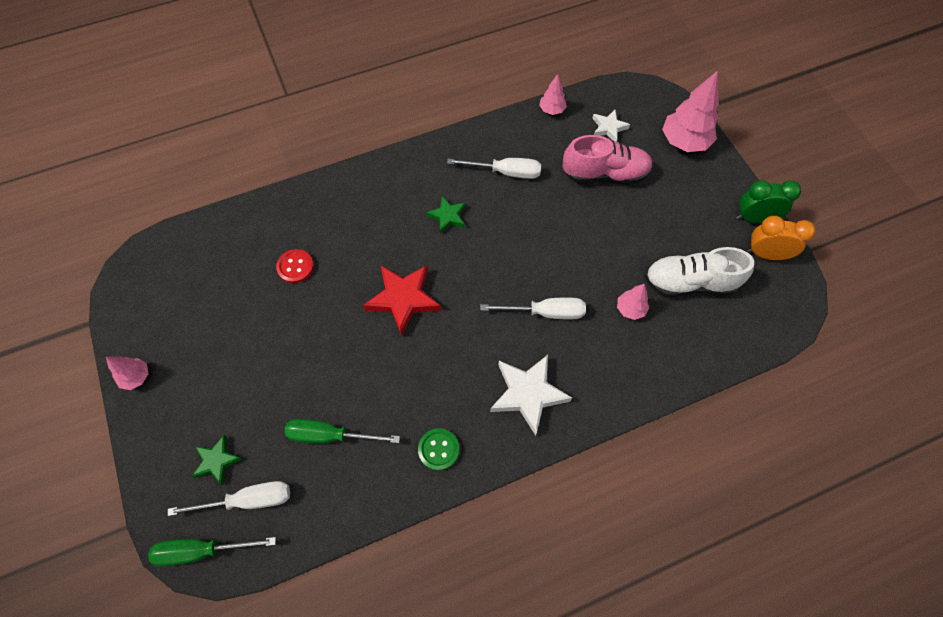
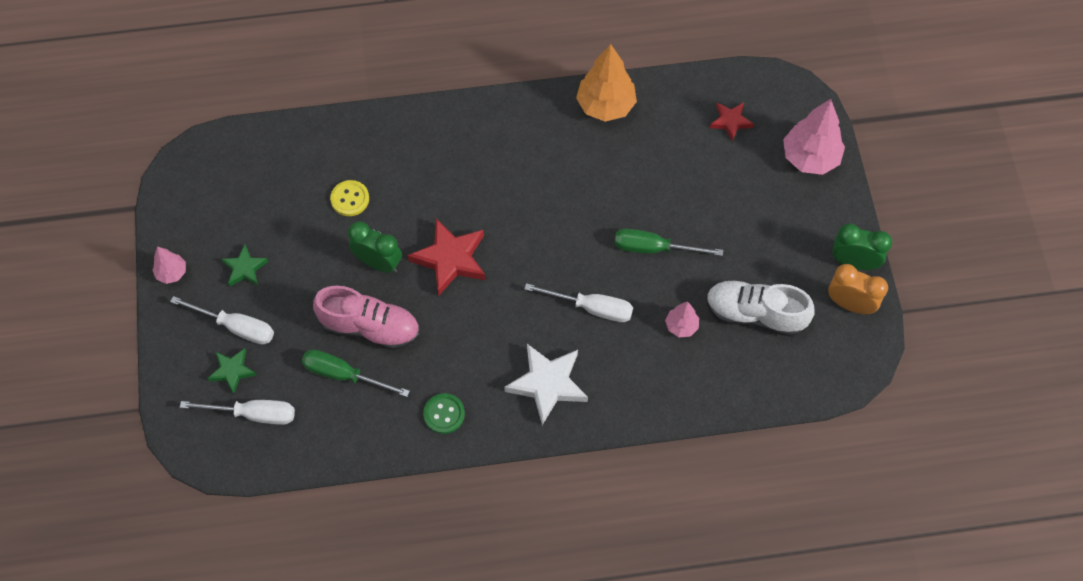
camera: 15 degrees right, 0 degrees up
(202, 550) = (203, 447): green screwdriver -> green screwdriver (654, 248)
(295, 267) = (350, 199): red button -> yellow button
(337, 319) = (378, 263): none -> green clock
(447, 216) = (521, 182): green star -> green star (244, 268)
(500, 137) = (606, 106): none -> orange tree
(505, 172) = (598, 147): white screwdriver -> white screwdriver (236, 327)
(551, 110) = (673, 86): pink tree -> none
(605, 174) = (707, 174): pink shoe -> pink shoe (370, 327)
(608, 128) = (730, 121): white star -> red star

